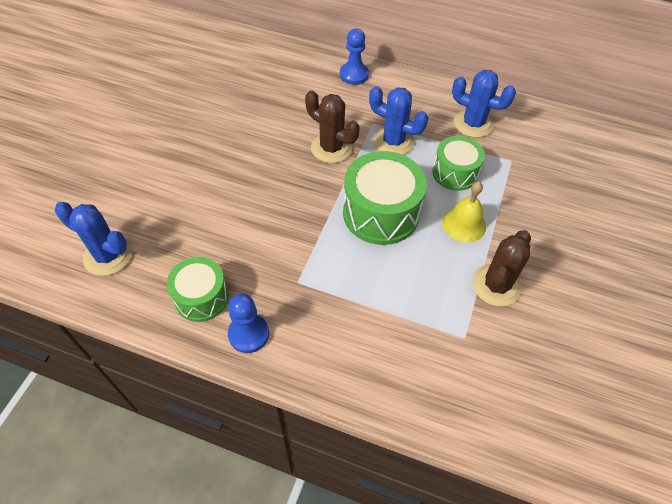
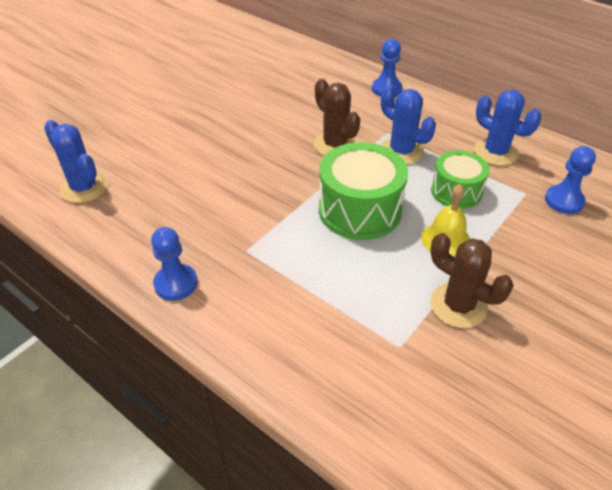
camera: 20 degrees right, 10 degrees down
(201, 297) = (148, 241): green drum -> none
(496, 285) = (458, 305): brown cactus -> brown cactus turned 75 degrees clockwise
(543, 161) = (564, 201): none -> blue pawn

